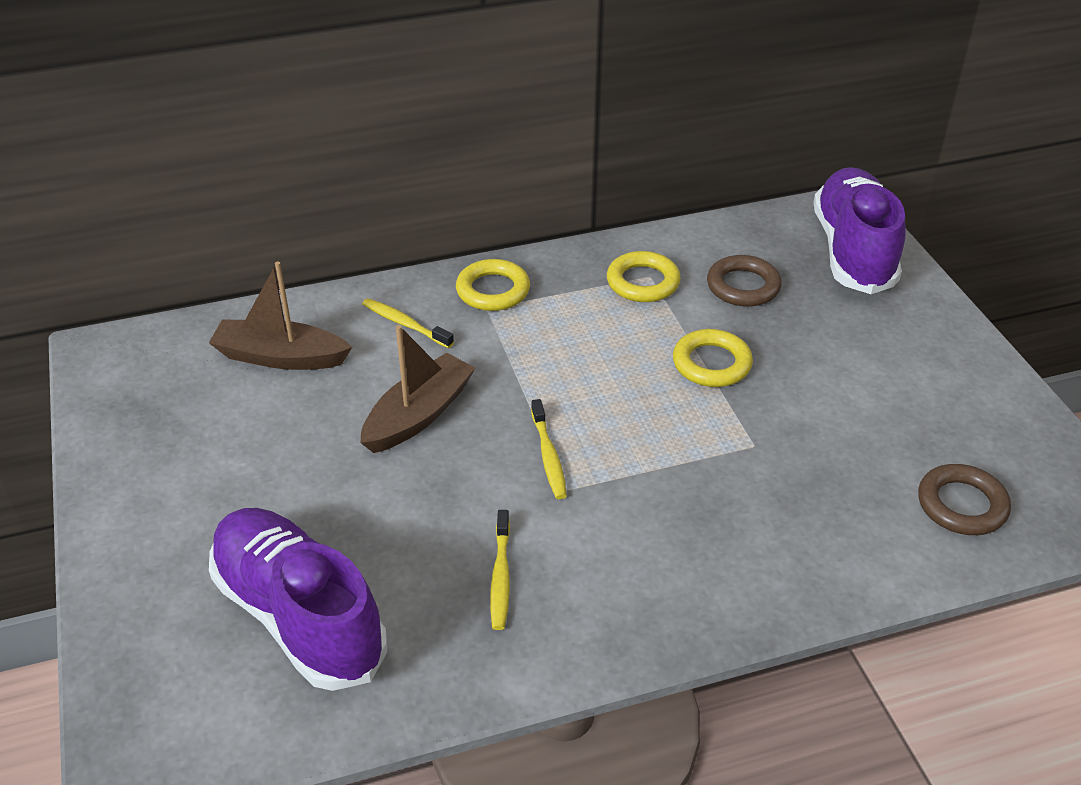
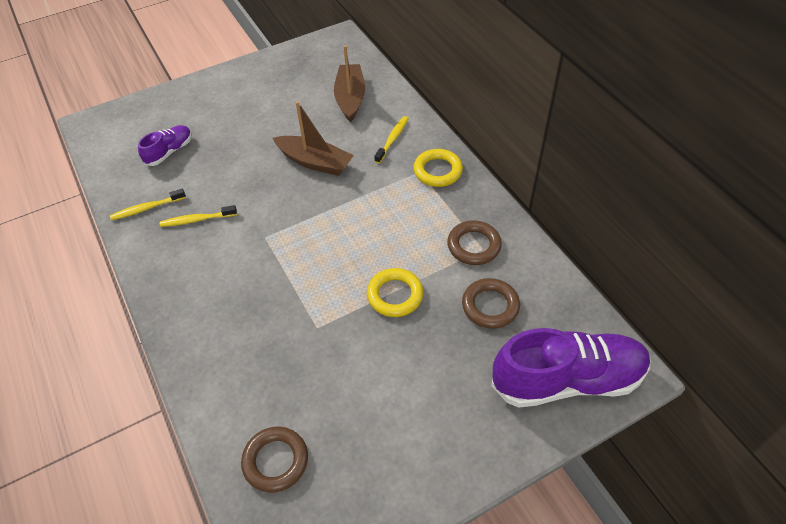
camera: 80 degrees right, 10 degrees up
(299, 616) = (169, 152): purple shoe -> purple shoe, size x0.49
(548, 455) = (291, 224): yellow toothbrush -> yellow toothbrush (147, 208)
(643, 282) = (474, 246): yellow ring -> brown ring

